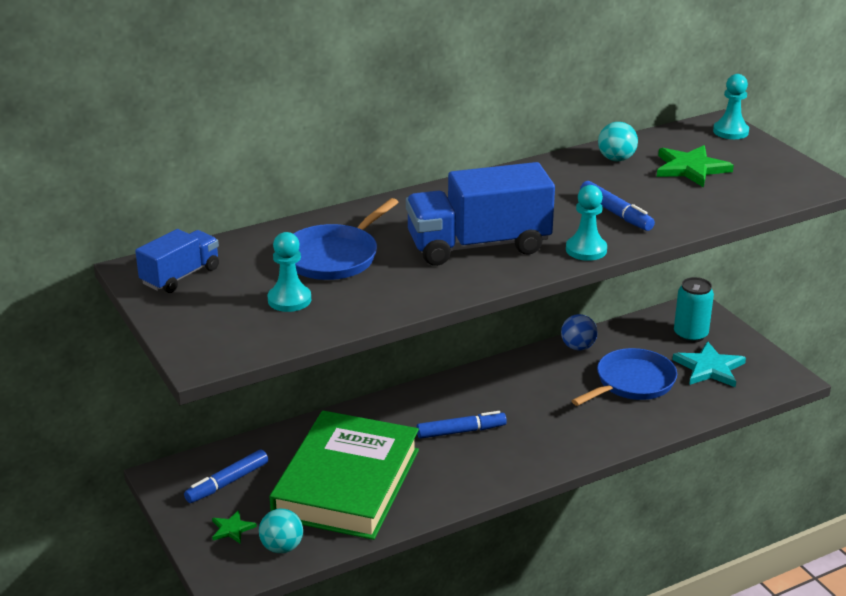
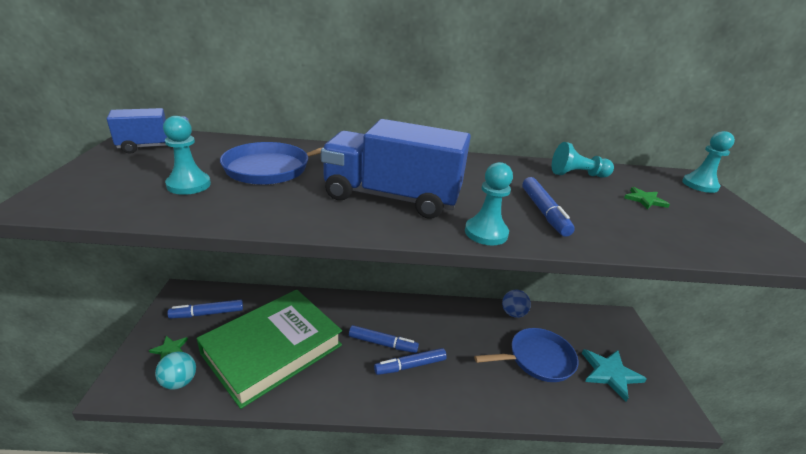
camera: 25 degrees right, 0 degrees up
(508, 439) = (410, 366): none -> blue marker
(616, 159) = (577, 175): turquoise ball -> turquoise pawn
(690, 168) = (644, 200): green star -> green star, size x0.54
(690, 335) = (607, 338): turquoise can -> none

